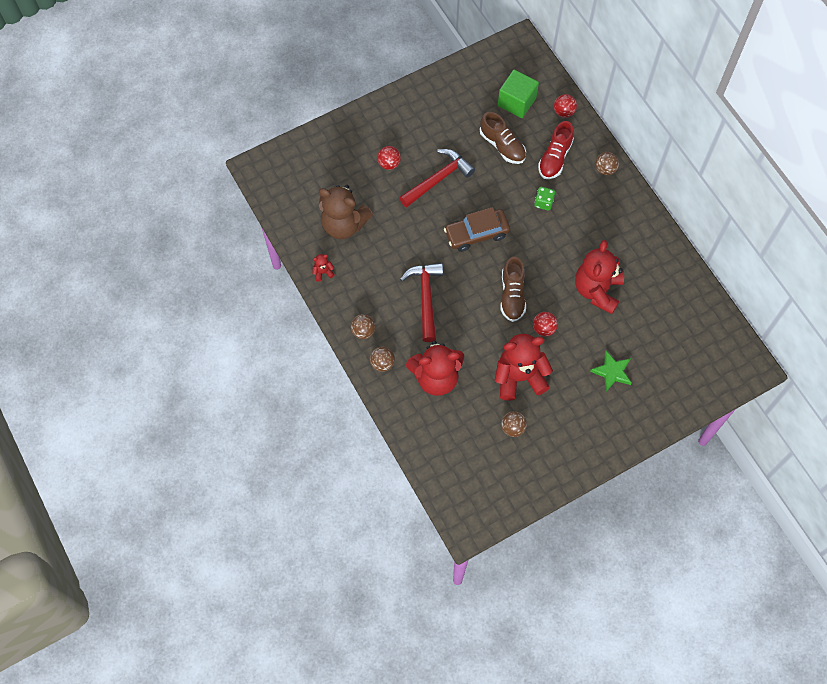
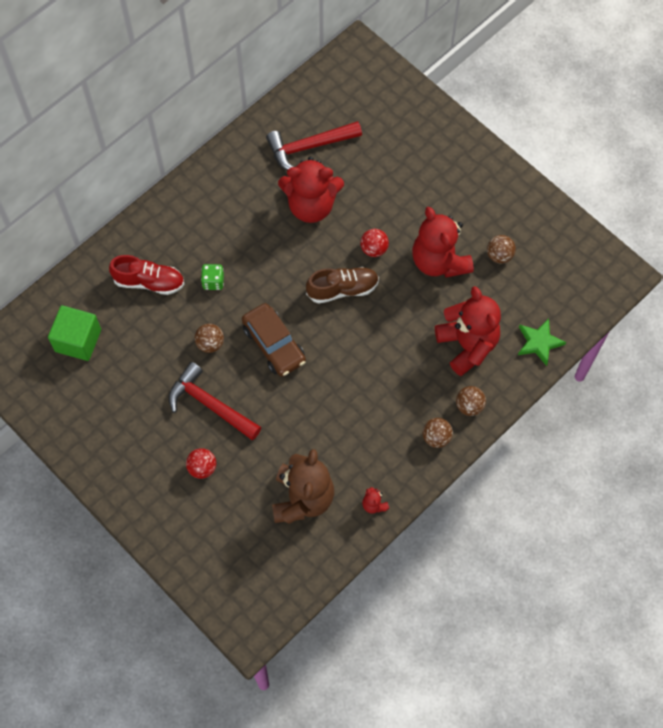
camera: 105 degrees left, 0 degrees up
(426, 298) = (373, 379): red hammer -> red hammer (309, 147)
(502, 145) = (145, 343): brown shoe -> none
(564, 112) = (81, 285): red ball -> none
(605, 169) = (152, 226): brown ball -> brown ball (210, 343)
(612, 372) = (404, 174): green star -> green star (539, 342)

